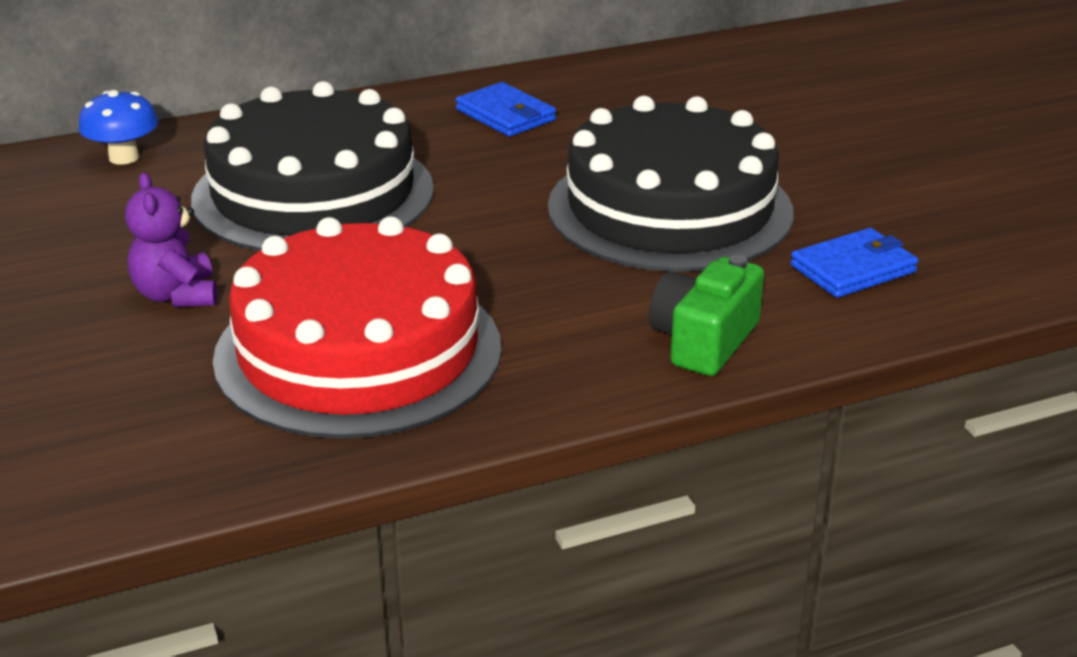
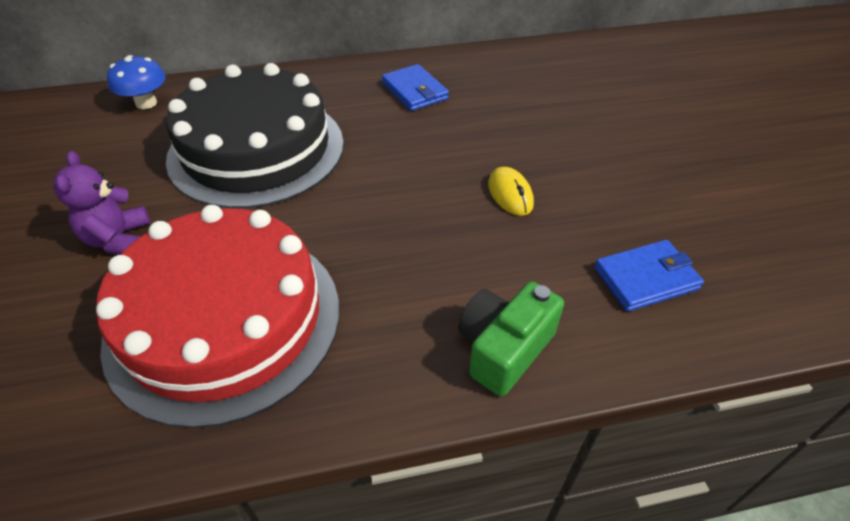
camera: 10 degrees right, 15 degrees up
(669, 209) = (510, 194): black cake -> yellow mouse

